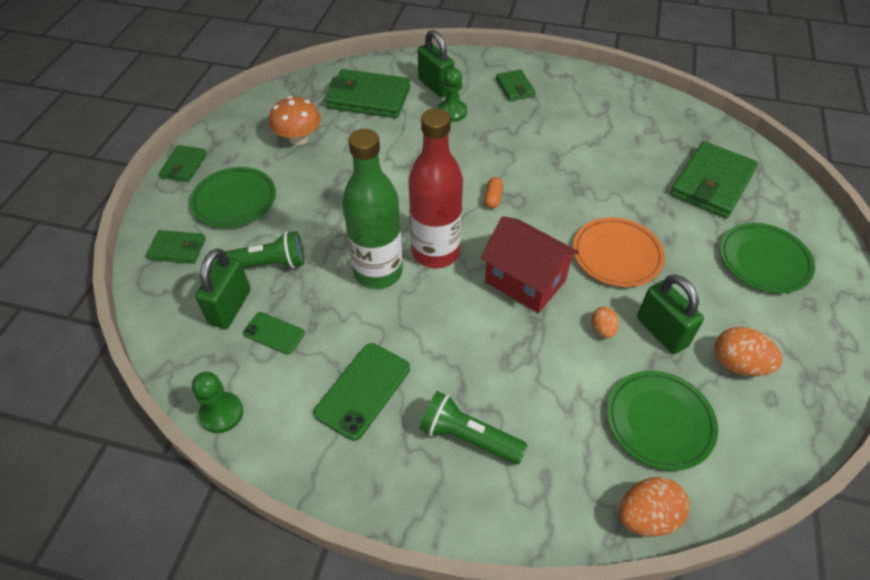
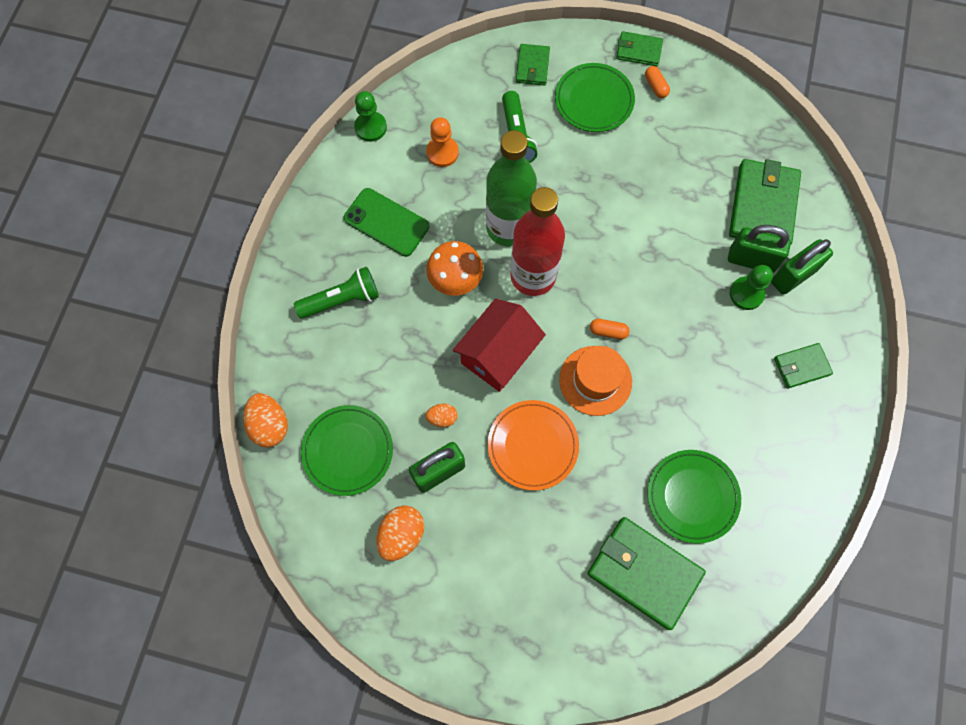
camera: 90 degrees right, 20 degrees up
(230, 156) = (655, 86): none -> orange capsule
(230, 307) = (469, 117): green padlock -> green padlock (751, 260)
(274, 333) = (442, 152): green phone -> orange pawn
(298, 139) = (687, 144): orange mushroom -> orange mushroom (455, 279)
(468, 437) = (342, 300): green flashlight -> green flashlight turned 45 degrees clockwise
(543, 208) = (595, 380): none -> orange hat
(764, 261) = (527, 598): green plate -> green plate (692, 496)

